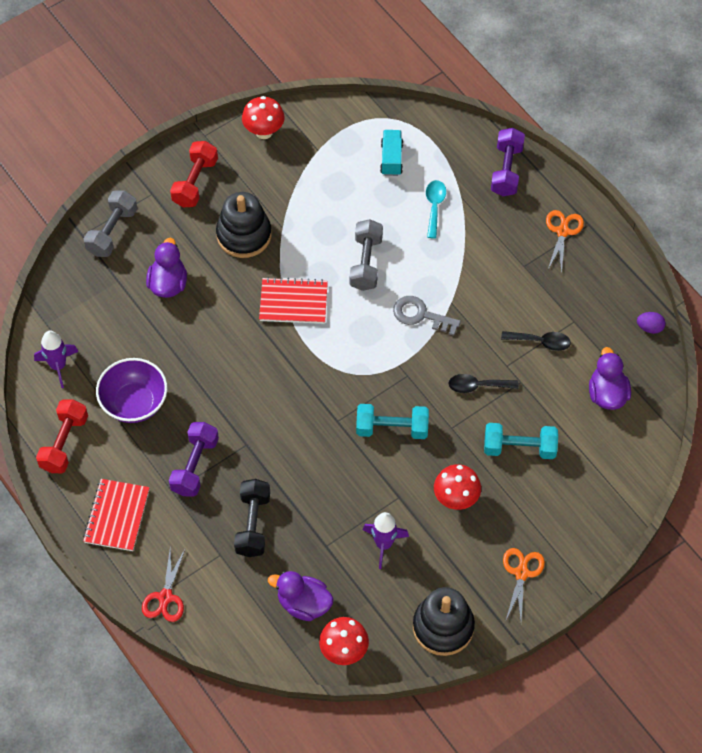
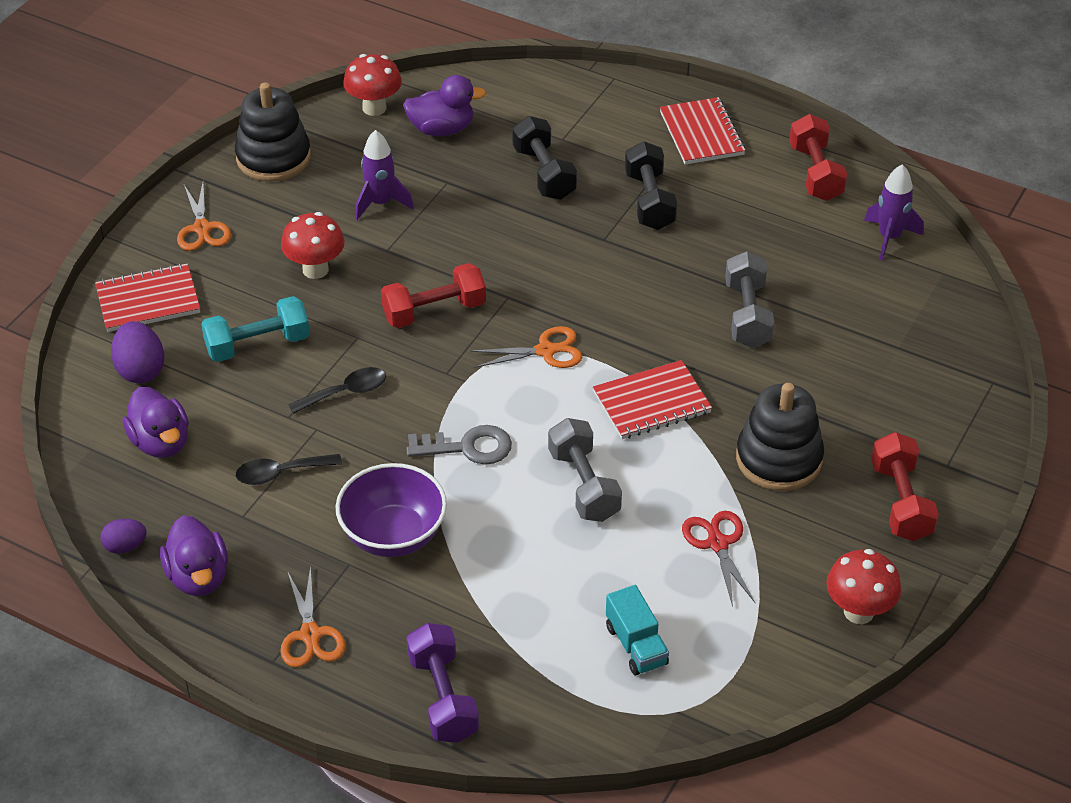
camera: 155 degrees right, 15 degrees down
(112, 231) = (958, 399): grey dumbbell -> grey dumbbell (747, 315)
(134, 403) = (768, 233): purple bowl -> purple bowl (393, 535)
(165, 597) = (595, 90): red scissors -> red scissors (717, 543)
(168, 284) = (832, 366): purple duck -> purple duck (198, 577)
(195, 466) = (649, 201): purple dumbbell -> black dumbbell
(336, 367) = (546, 351): none -> orange scissors
(392, 428) = (434, 311): turquoise dumbbell -> red dumbbell
(434, 206) = (528, 599): turquoise spoon -> none
(581, 518) = (148, 300): none -> red notebook
(603, 458) = (140, 370): none -> purple egg

